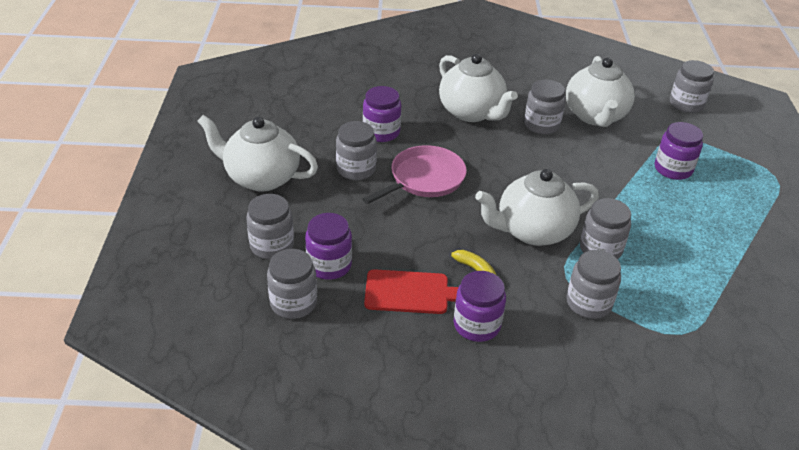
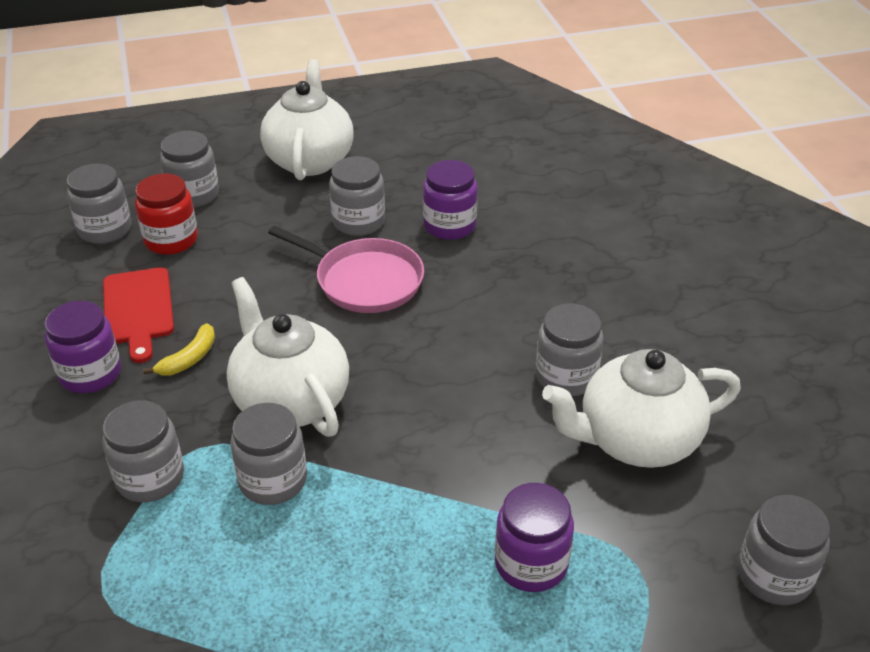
camera: 75 degrees right, 0 degrees up
(329, 265) = (171, 240): purple jar -> red jar
(472, 112) = (551, 298): white teapot -> none

